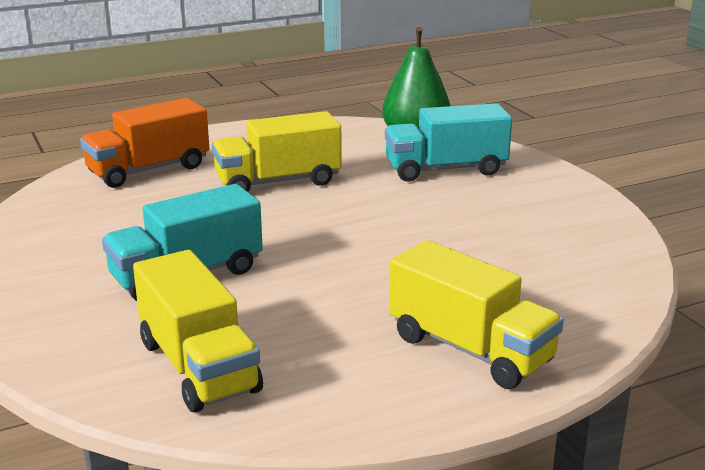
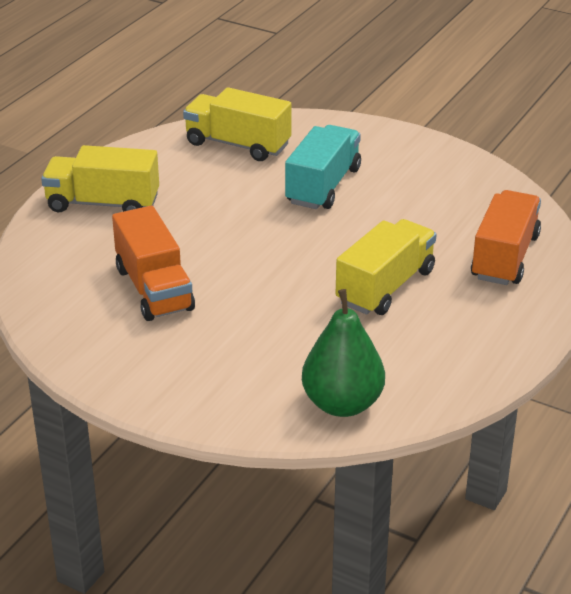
camera: 145 degrees right, 10 degrees up
(445, 169) = (264, 364): turquoise truck -> none
(489, 242) = (154, 289): none -> orange truck

